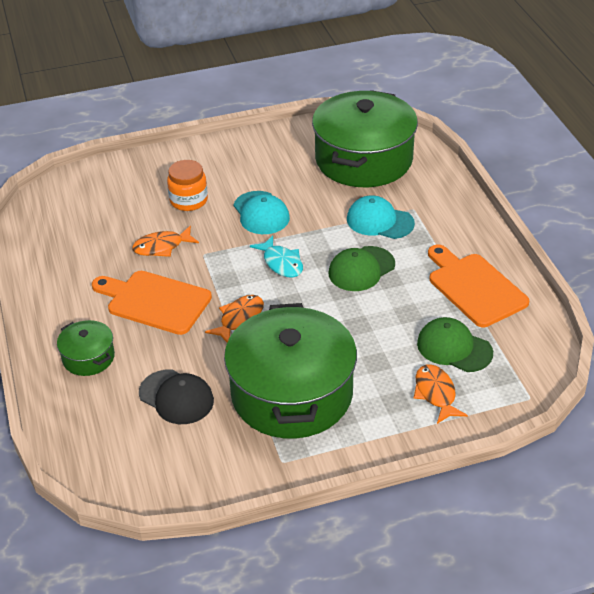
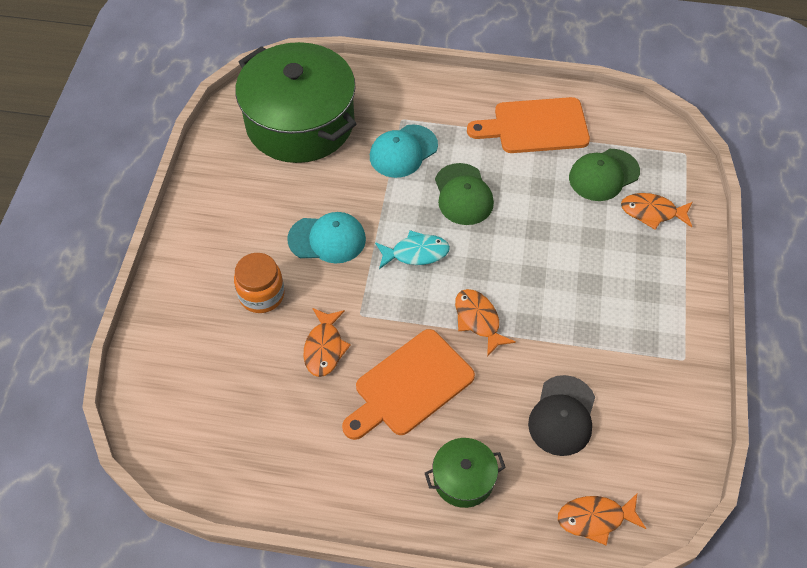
camera: 65 degrees left, 15 degrees up
(90, 446) = (595, 518): none -> orange fish
(176, 397) = (562, 416): black cap -> black cap turned 135 degrees clockwise
(292, 394) = (603, 318): green pot -> none

